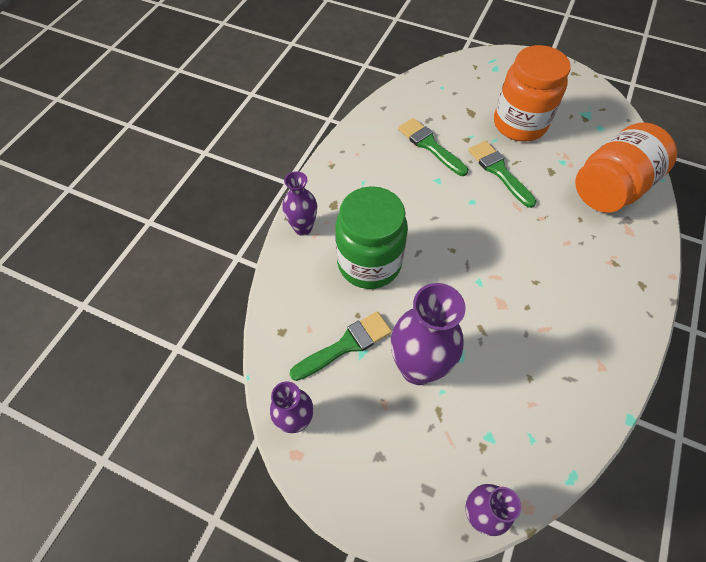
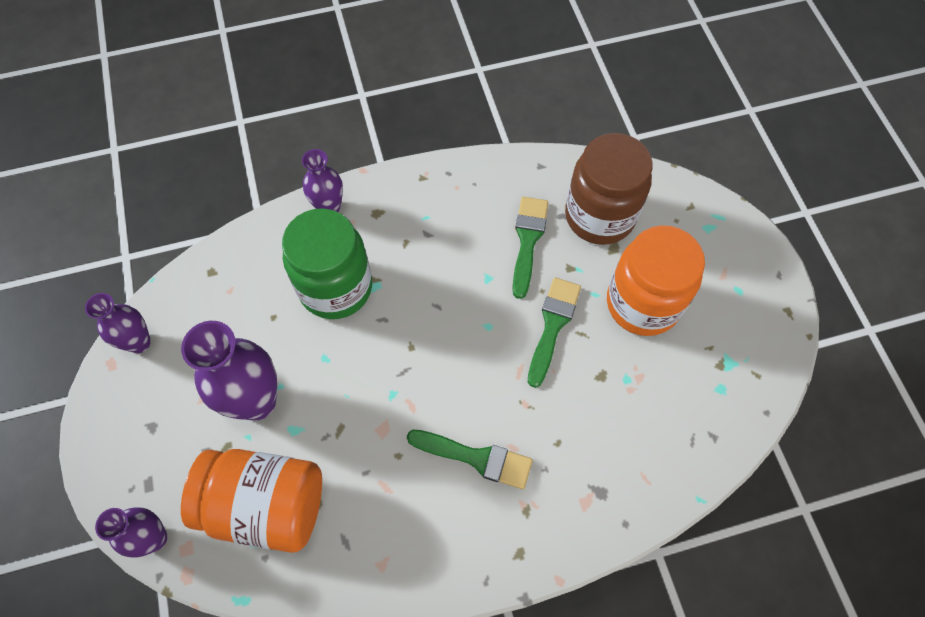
camera: 50 degrees right, 5 degrees up
(345, 345) = (235, 329): green brush -> green brush (475, 458)
(444, 105) = (599, 216): none -> brown jar
(611, 188) = (633, 450): orange jar -> orange jar (266, 505)

